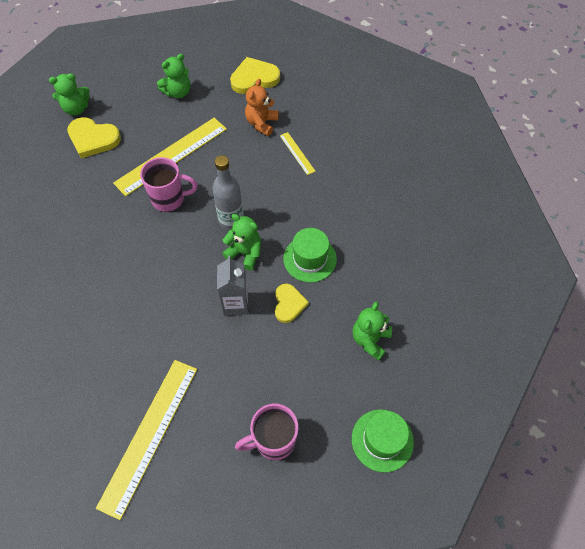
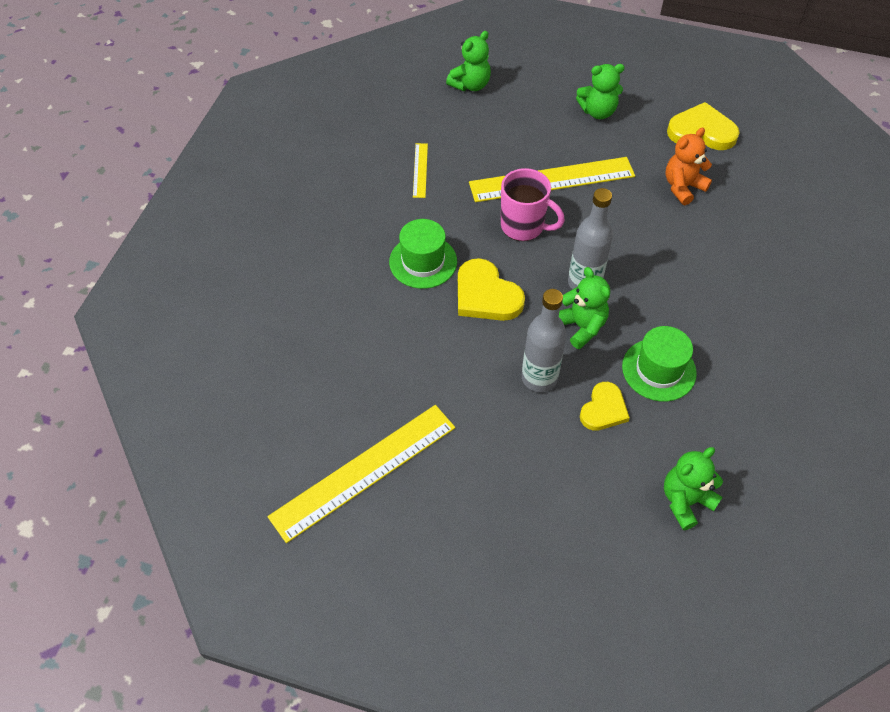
camera: 30 degrees right, 5 degrees down
(76, 108) = (470, 85): green teddy bear -> green teddy bear turned 60 degrees counterclockwise
(93, 139) = (472, 125): yellow heart -> yellow heart (486, 295)
(235, 304) = (539, 378): grey carton -> grey bottle
(273, 440) = (501, 553): pink mug -> none
(297, 153) = (709, 240): yellow ruler -> yellow ruler (420, 170)
(382, 440) = (636, 625): green hat -> green hat (423, 262)

